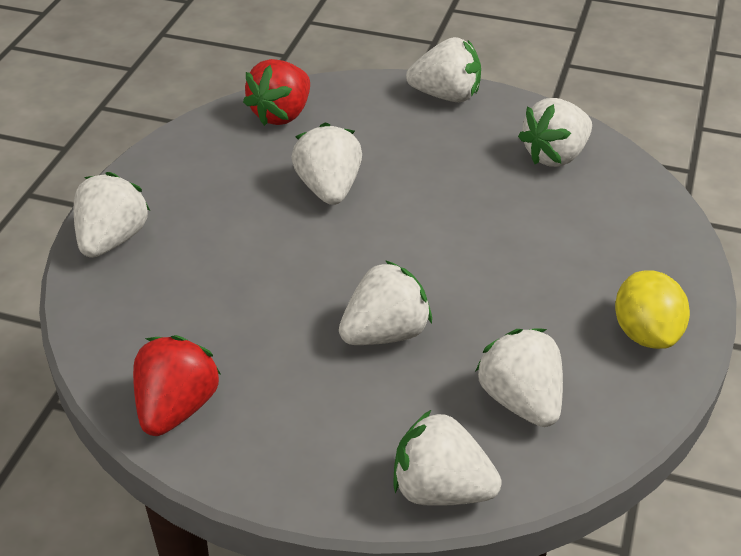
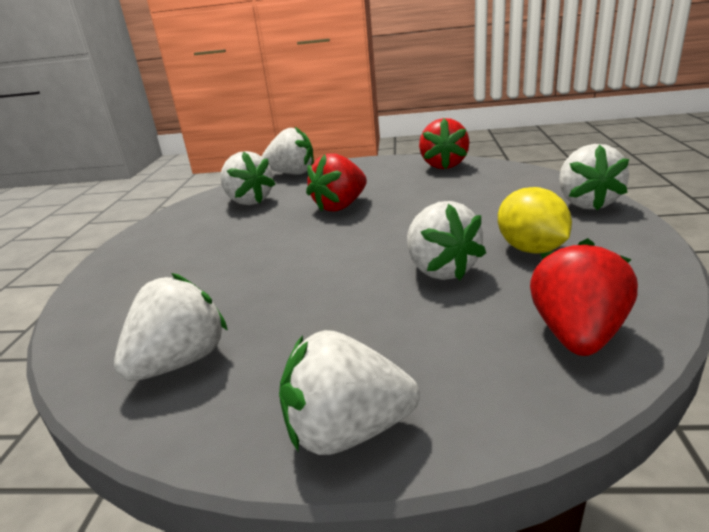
camera: 170 degrees right, 15 degrees down
(385, 333) = (340, 206): white strawberry -> red strawberry
(646, 333) = (154, 240): yellow lemon -> yellow lemon (531, 249)

